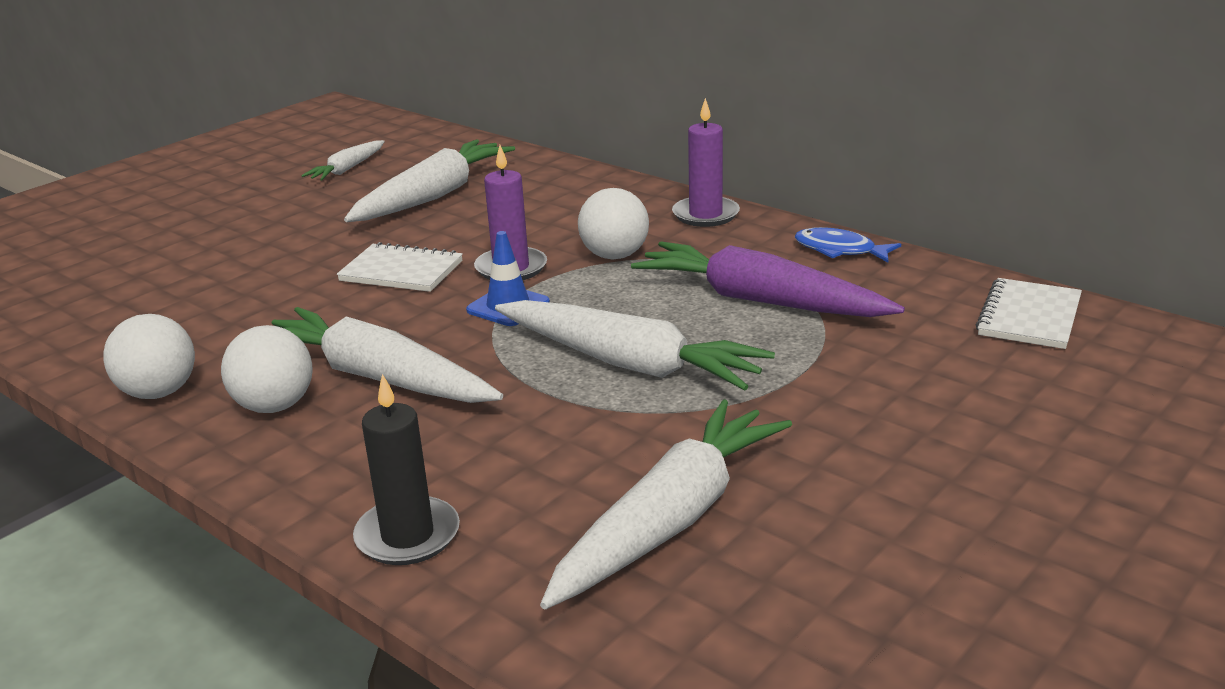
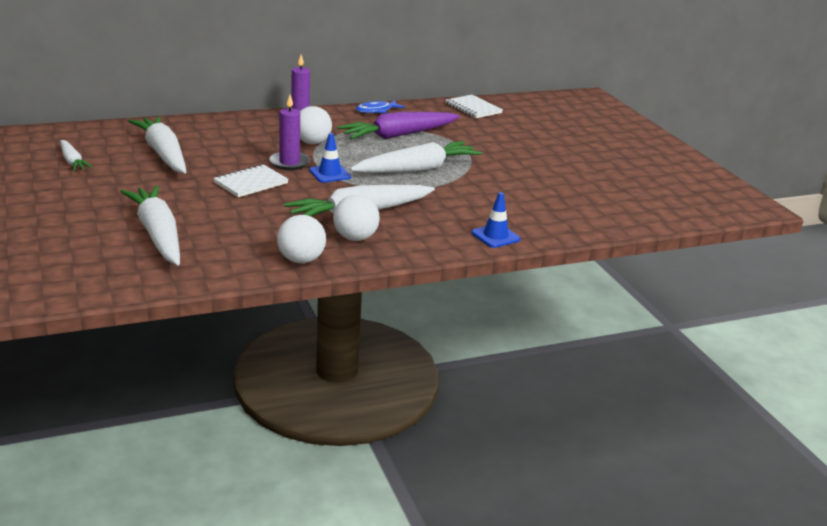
camera: 65 degrees left, 0 degrees up
(407, 536) = (495, 236): black candle -> blue traffic cone
(670, 520) = (534, 195): white carrot -> white carrot (158, 234)

